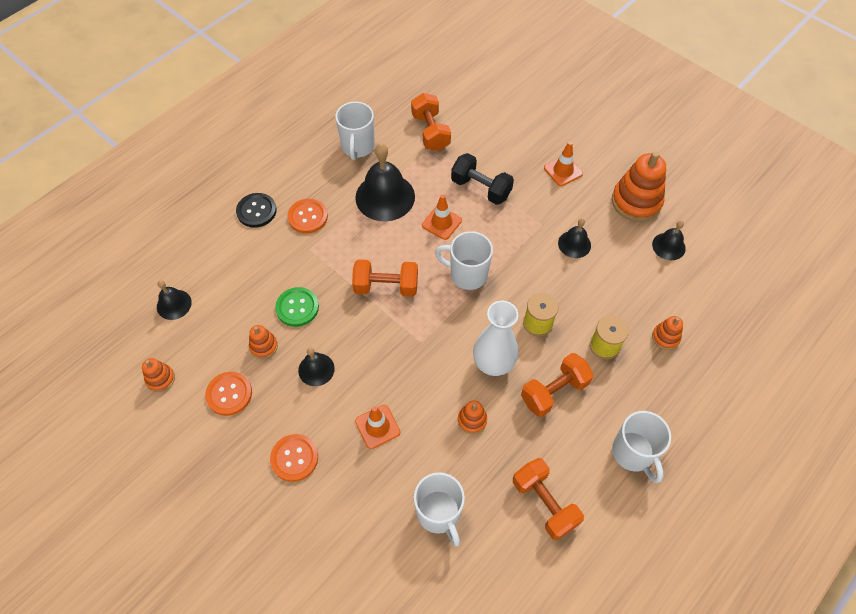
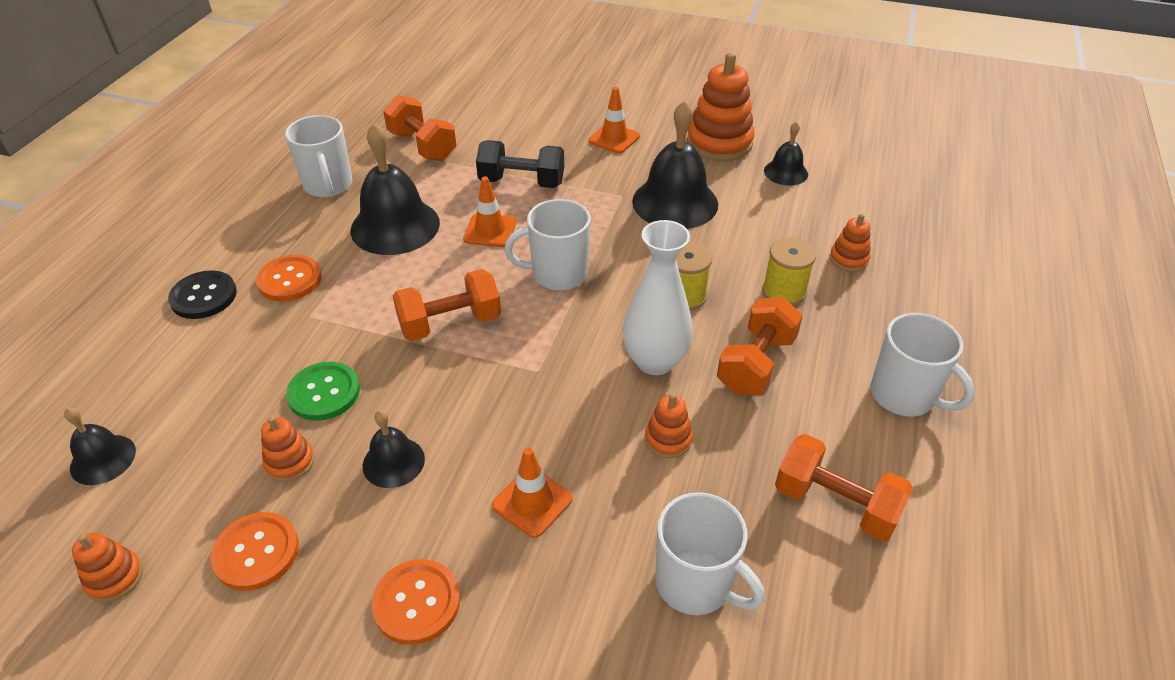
camera: 25 degrees left, 15 degrees down
(574, 244) = (675, 202): black bell -> black bell, size x1.88

